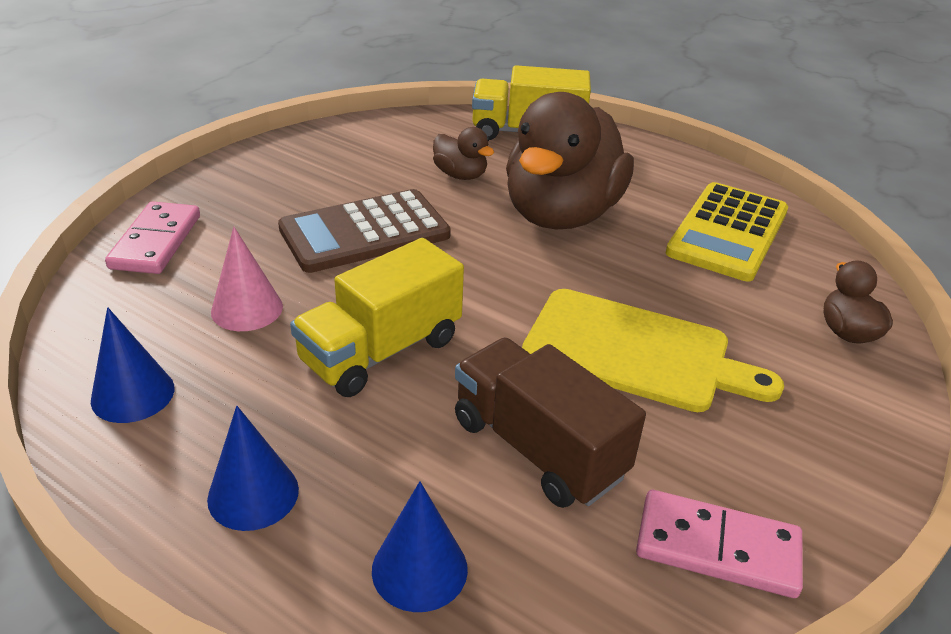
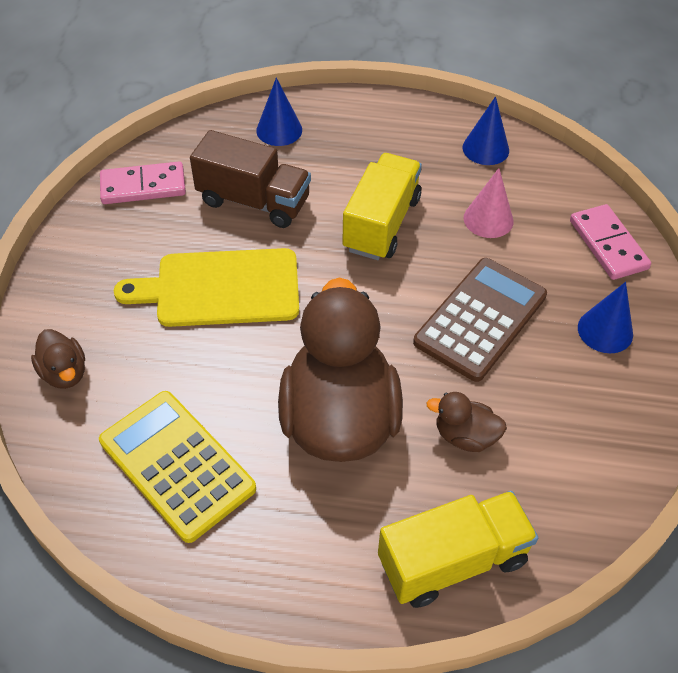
camera: 155 degrees right, 15 degrees up
(253, 494) = (377, 130): blue cone -> blue cone (605, 331)
(727, 232) = (177, 465): yellow calculator -> yellow calculator turned 45 degrees counterclockwise

